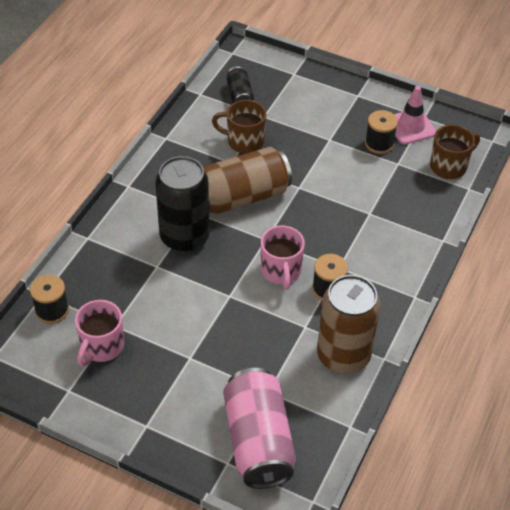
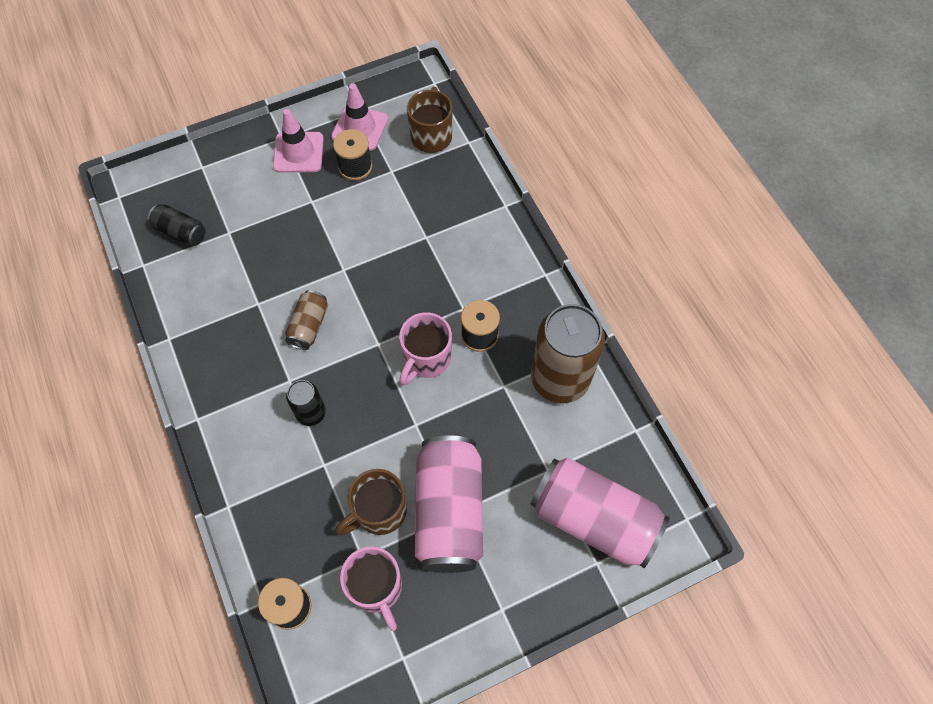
camera: 50 degrees left, 15 degrees up
(184, 237) = (311, 413): black can -> black can, size x0.50
(186, 353) = (449, 512): none -> pink can
(241, 196) = (309, 326): brown can -> brown can, size x0.50
(244, 141) = (243, 273): brown mug -> brown mug (379, 511)
(281, 271) = (426, 359): pink mug -> pink mug turned 90 degrees clockwise
(356, 110) = (298, 152): none -> pink traffic cone

